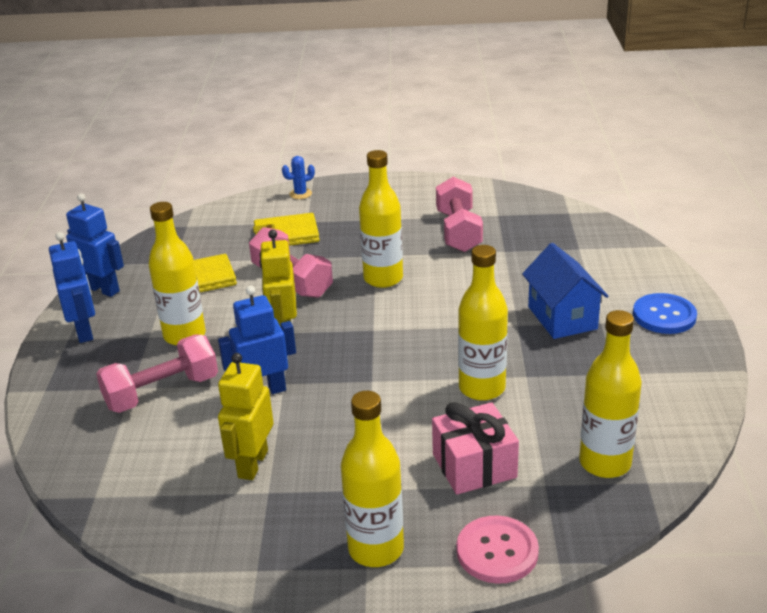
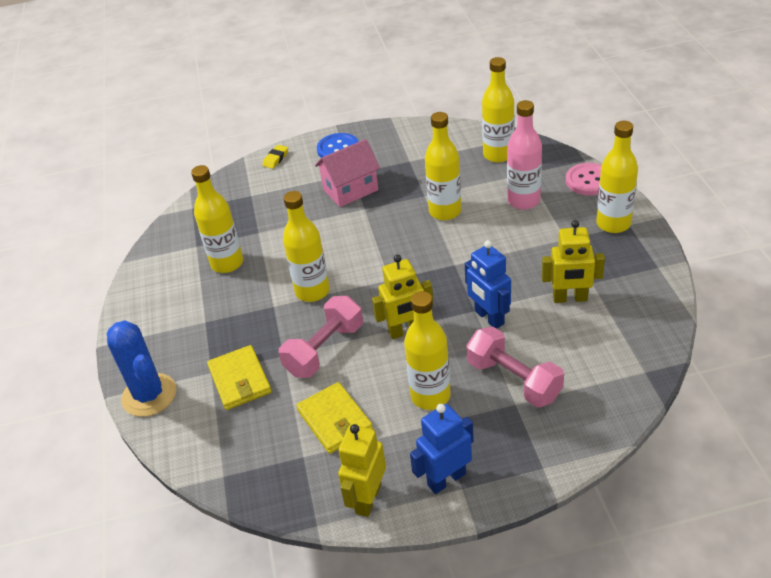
camera: 100 degrees left, 10 degrees up
(103, 289) = (367, 499): blue robot -> yellow robot
(300, 194) = (149, 395): blue cactus -> blue cactus, size x2.17
(458, 231) = (227, 263): pink dumbbell -> yellow bottle
(474, 466) = (523, 201): pink gift -> pink bottle
(562, 318) = (350, 190): blue house -> pink house
(653, 267) = (276, 159): none -> yellow eraser

